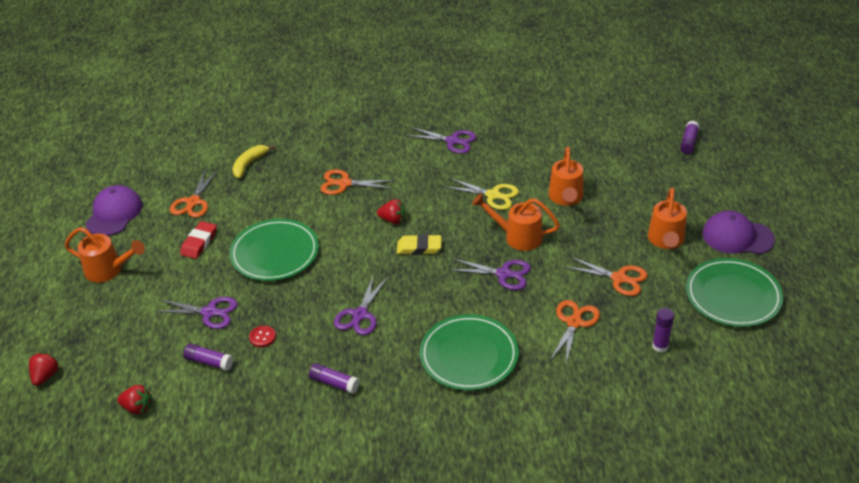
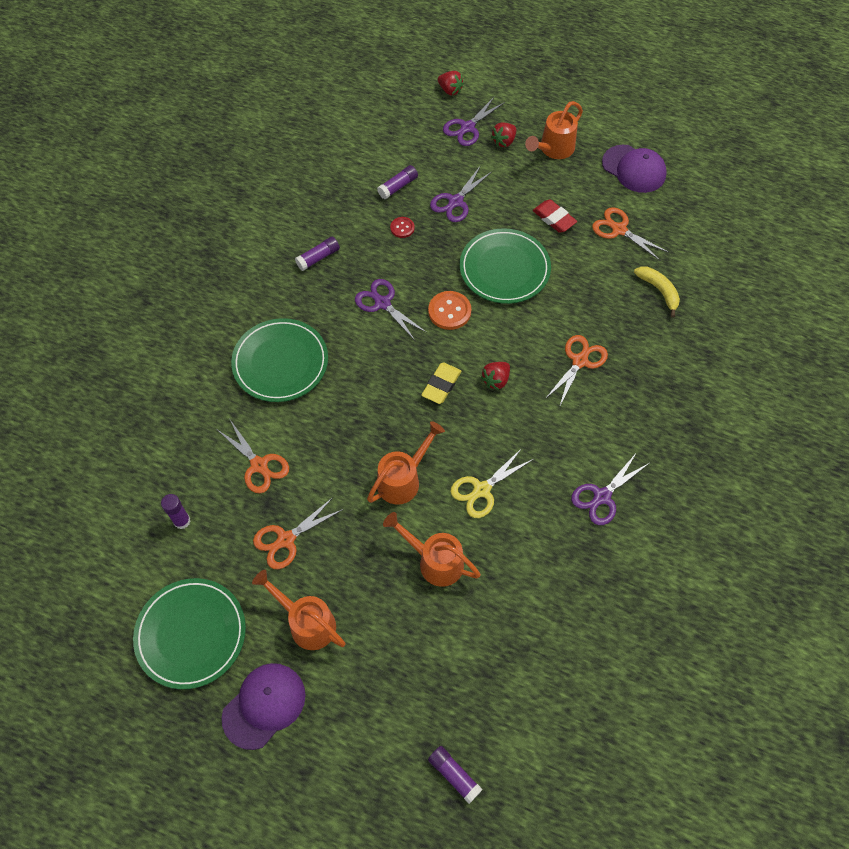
camera: 115 degrees right, 20 degrees up
(137, 408) = (380, 134): red strawberry -> red strawberry (504, 141)
(342, 270) = (449, 311): none -> orange button
(503, 274) = (359, 439): purple scissors -> purple scissors (467, 127)

